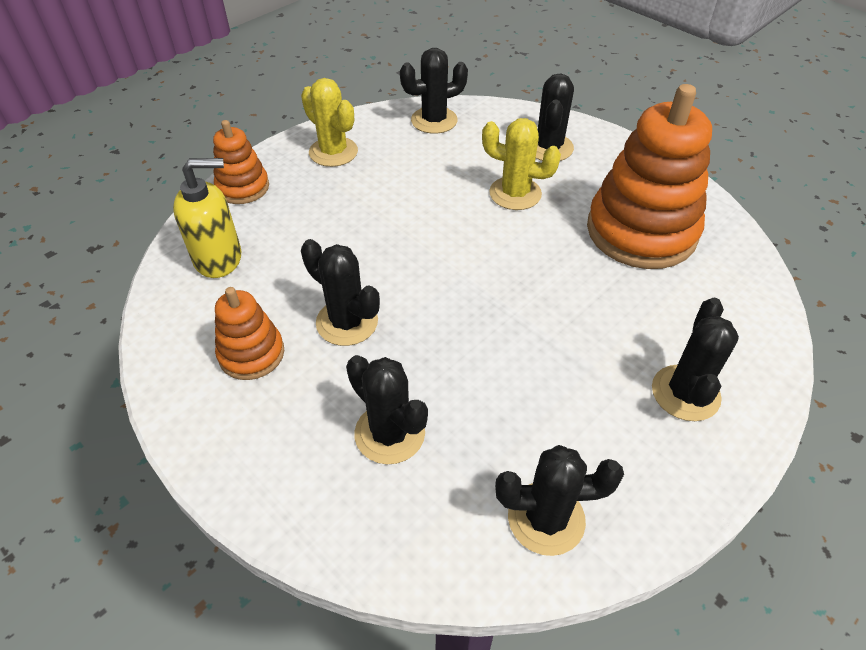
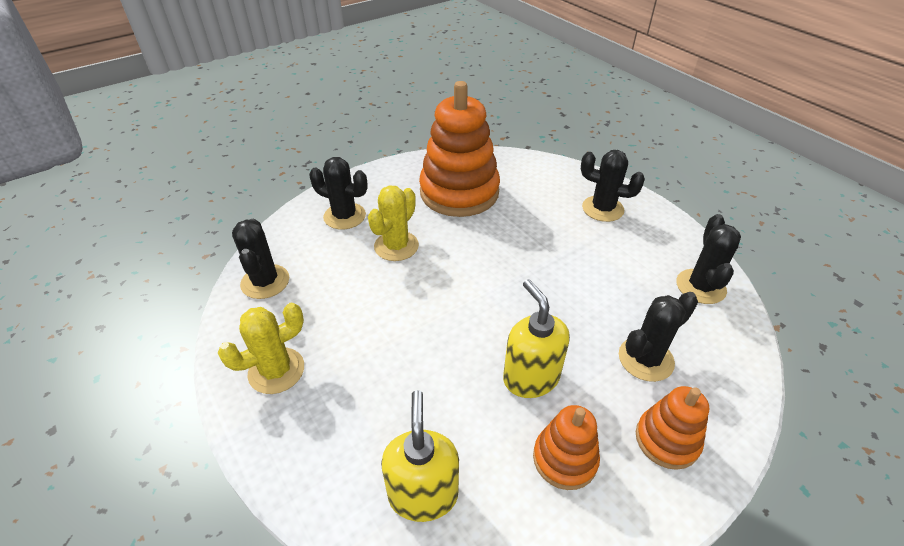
camera: 80 degrees left, 5 degrees down
(243, 187) = (303, 468): orange stacking toy -> orange stacking toy (667, 440)
(347, 322) = (530, 378): black cactus -> yellow soap dispenser

